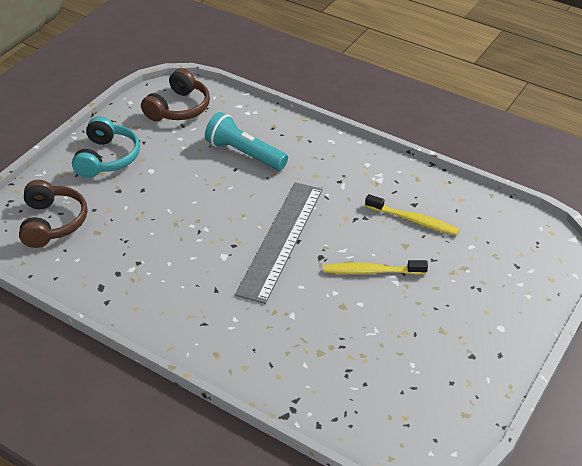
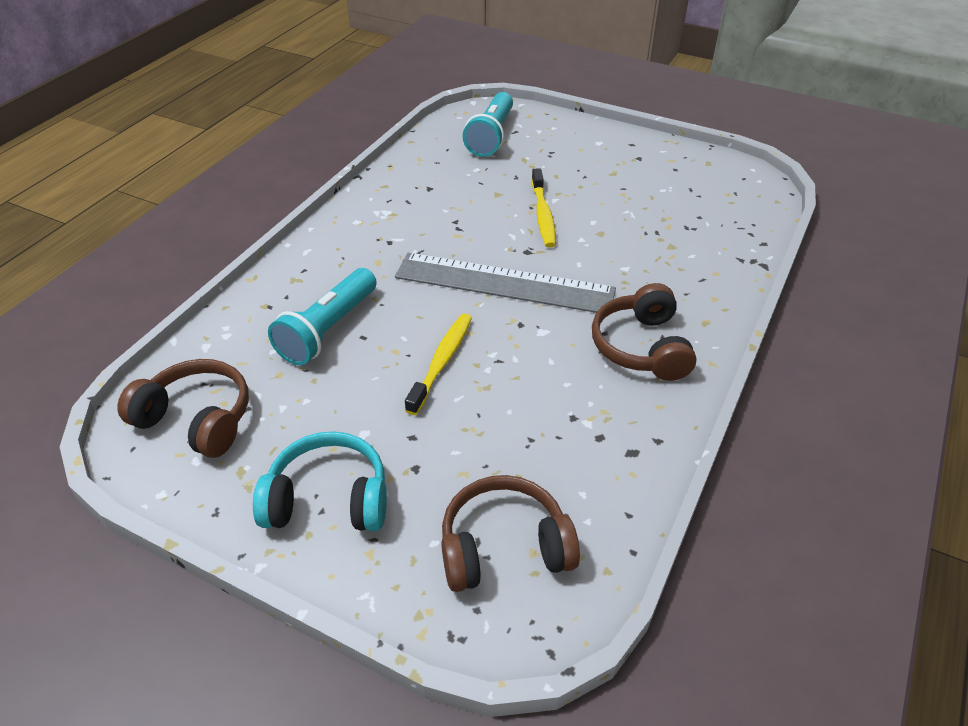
camera: 95 degrees left, 0 degrees up
(196, 309) = (642, 347): none -> brown headphones
(413, 220) = (456, 188): yellow toothbrush -> yellow toothbrush (441, 362)
(505, 248) = (491, 136): none -> turquoise flashlight

